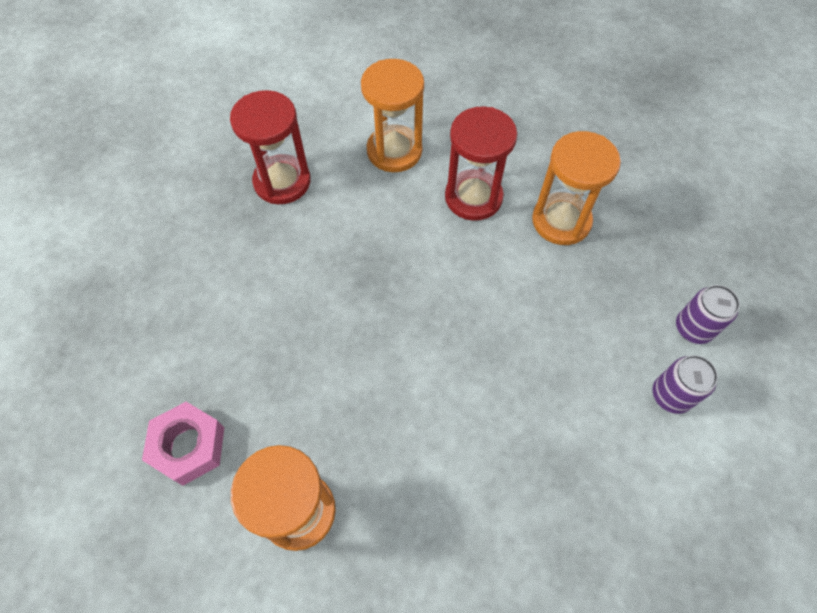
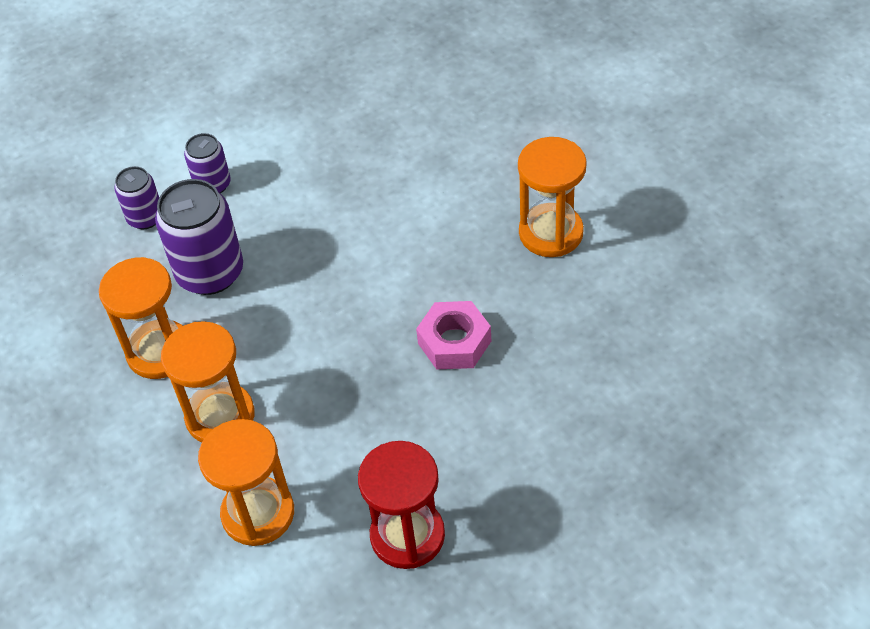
camera: 145 degrees left, 10 degrees down
(188, 446) = (621, 312): pink nut -> pink nut (454, 342)
(473, 197) = (220, 416): red hourglass -> orange hourglass
(586, 303) = (210, 273): none -> purple can

